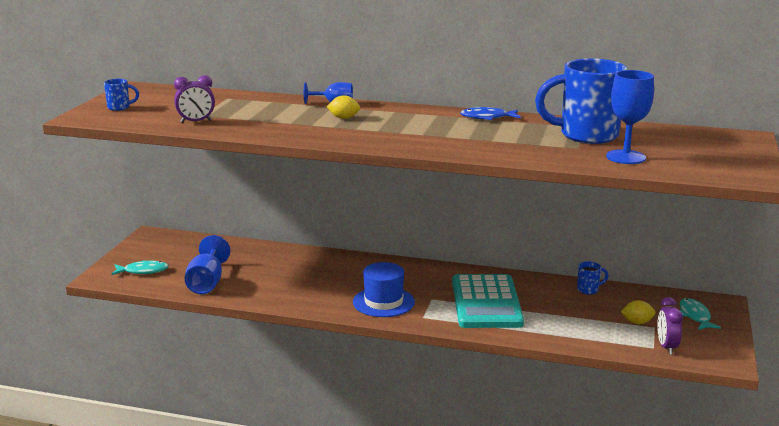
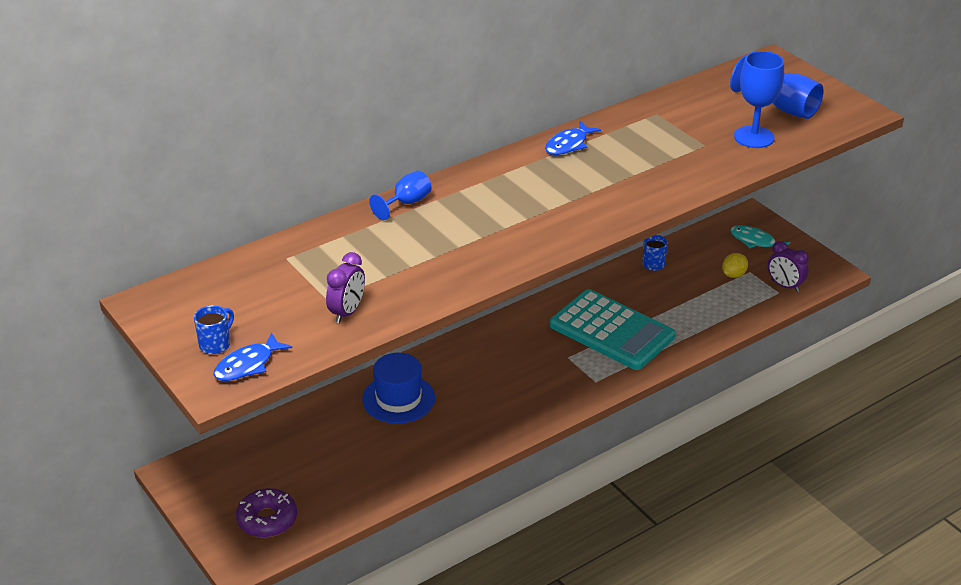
camera: 50 degrees left, 15 degrees up
(110, 118) = (248, 365): none -> blue fish
(143, 271) = (267, 519): turquoise fish -> purple donut
(207, 283) = (357, 484): blue goblet -> blue goblet (783, 108)
(344, 118) = (462, 219): yellow lemon -> none
(383, 302) = (540, 389): blue hat -> blue hat (398, 399)
(586, 135) = (680, 125): blue mug -> none

